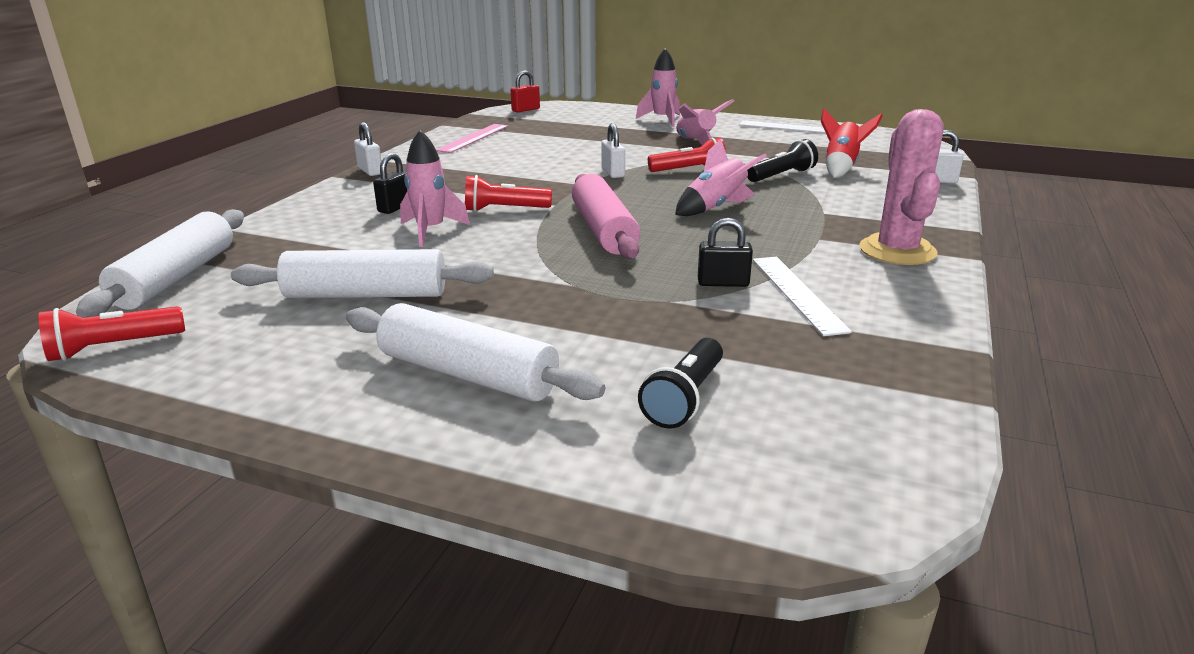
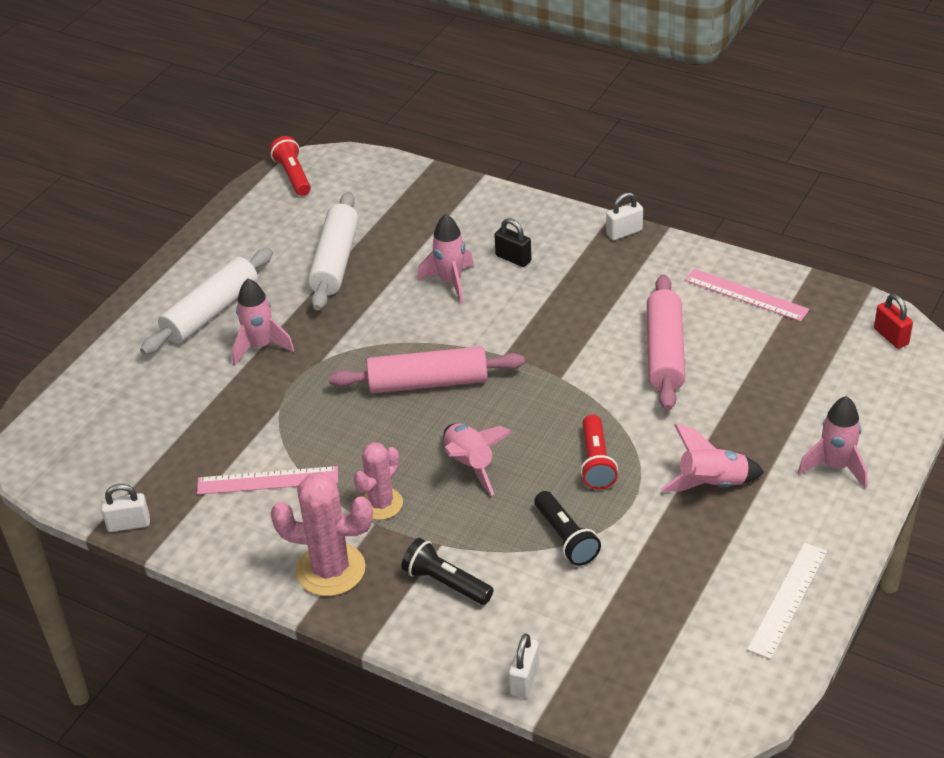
camera: 100 degrees right, 15 degrees up
(177, 278) = (389, 175): white rolling pin -> none
(504, 210) = (494, 322): red flashlight -> none
(547, 156) = (665, 352): none -> pink rolling pin
(550, 325) = (260, 347): none -> pink rocket
(613, 173) = (596, 400): white padlock -> white padlock (129, 524)
(685, 398) = (150, 399): black flashlight -> black flashlight (445, 583)
(723, 283) = (299, 441): black padlock -> none
(792, 237) = (381, 504): none -> pink cactus
(797, 293) = (267, 481): white ruler -> pink ruler
(841, 168) = (589, 601): red rocket -> none

